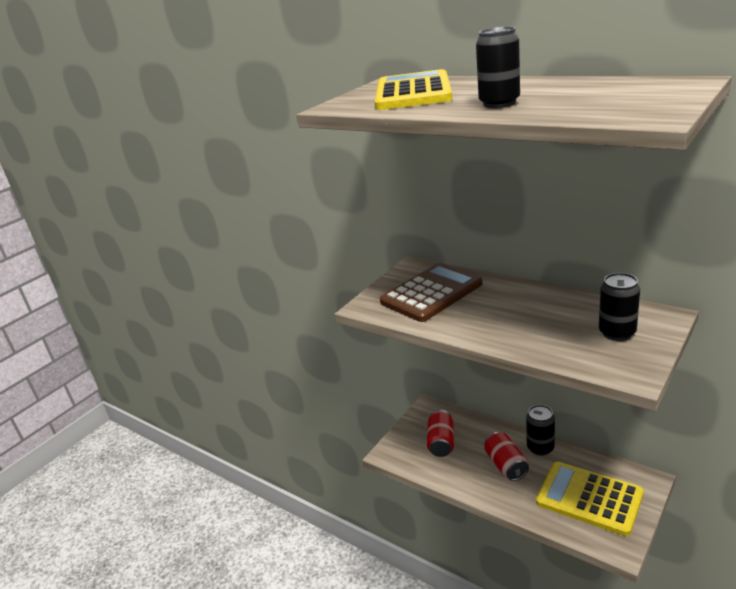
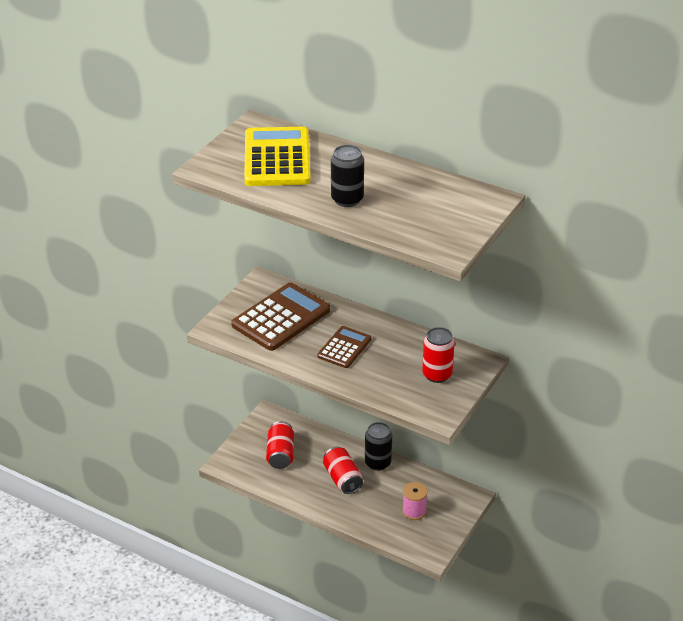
camera: 10 degrees left, 10 degrees up
(502, 314) = (344, 348): none -> brown calculator
(589, 498) = (414, 511): yellow calculator -> pink spool
(617, 333) = (437, 374): black can -> red can

